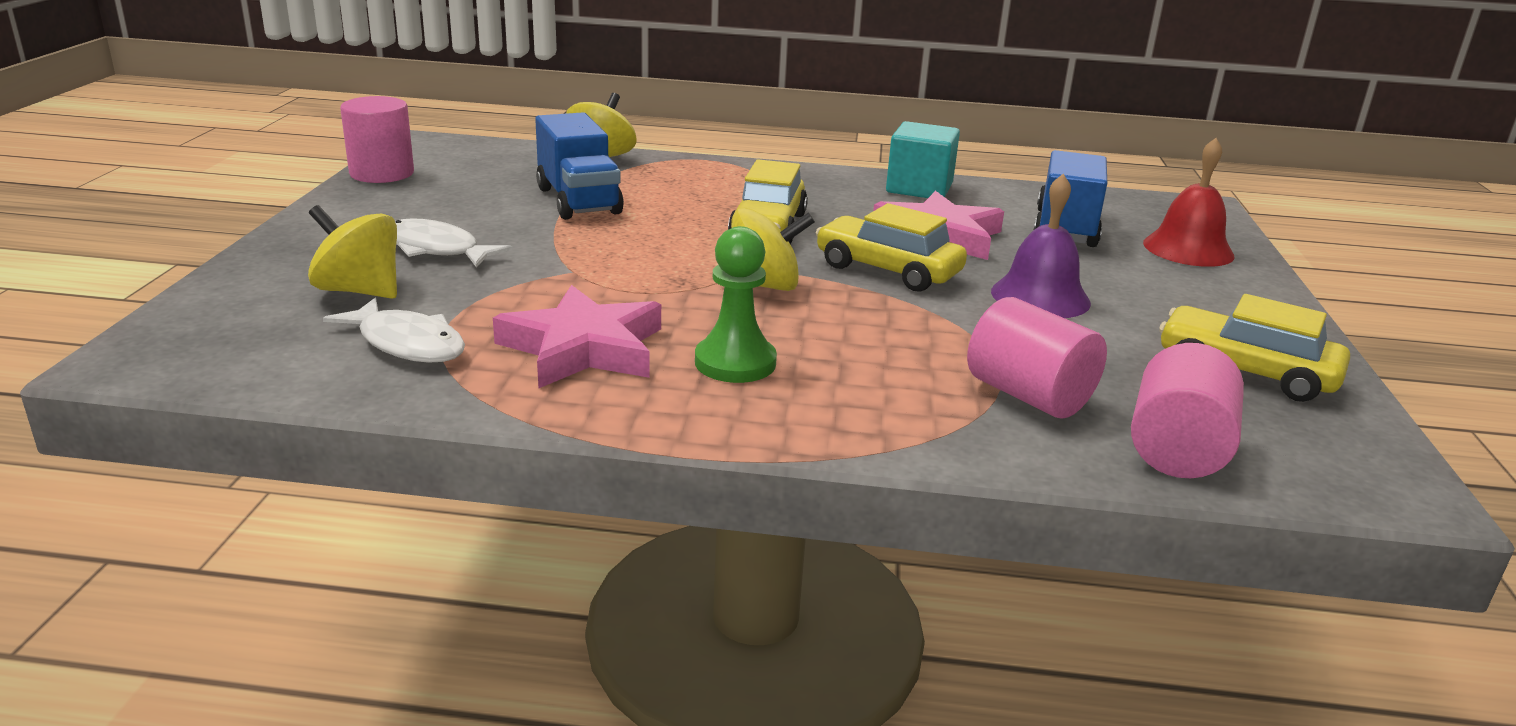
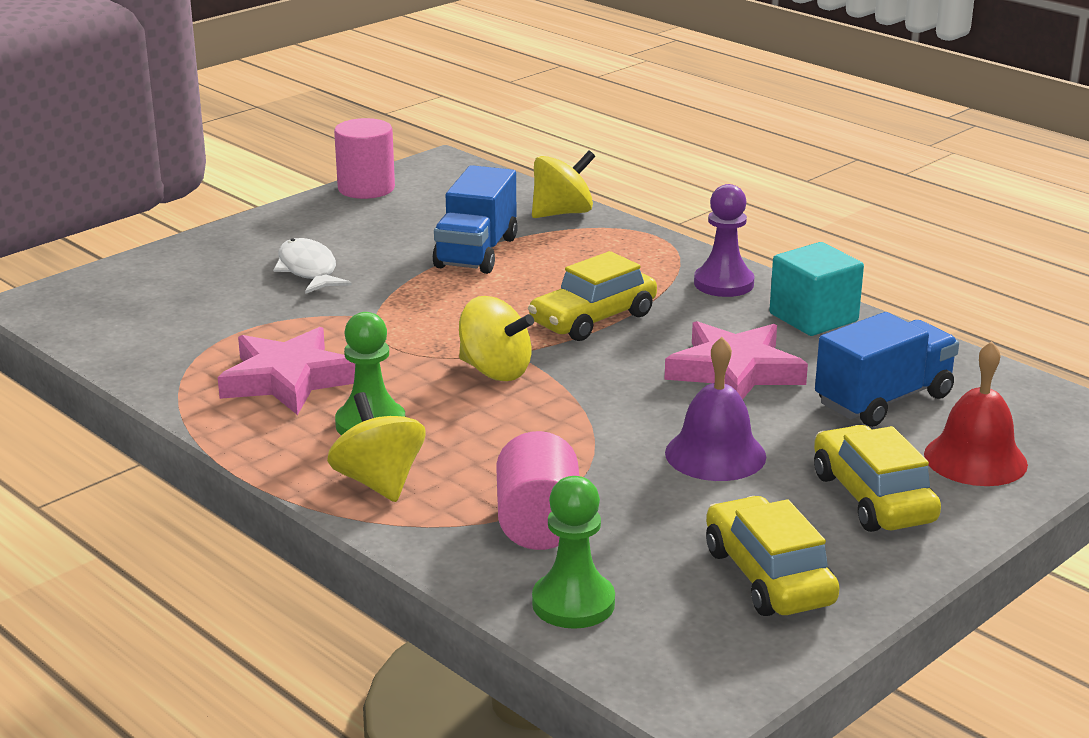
camera: 40 degrees right, 0 degrees up
(359, 291) = (214, 291): yellow spinning top -> yellow spinning top (379, 482)
(407, 344) = (189, 340): white fish -> none
(816, 180) = (723, 283): none -> purple pawn
(887, 270) = (624, 389): yellow car -> yellow car (872, 498)
(1177, 450) = (573, 603): pink cylinder -> green pawn

